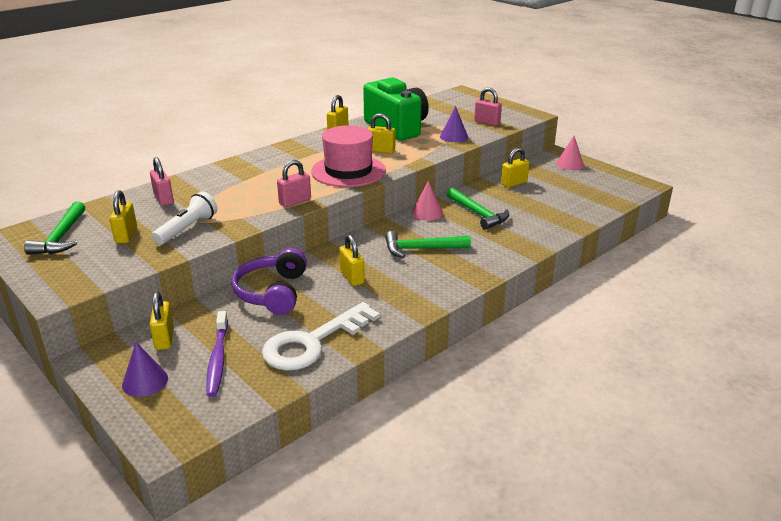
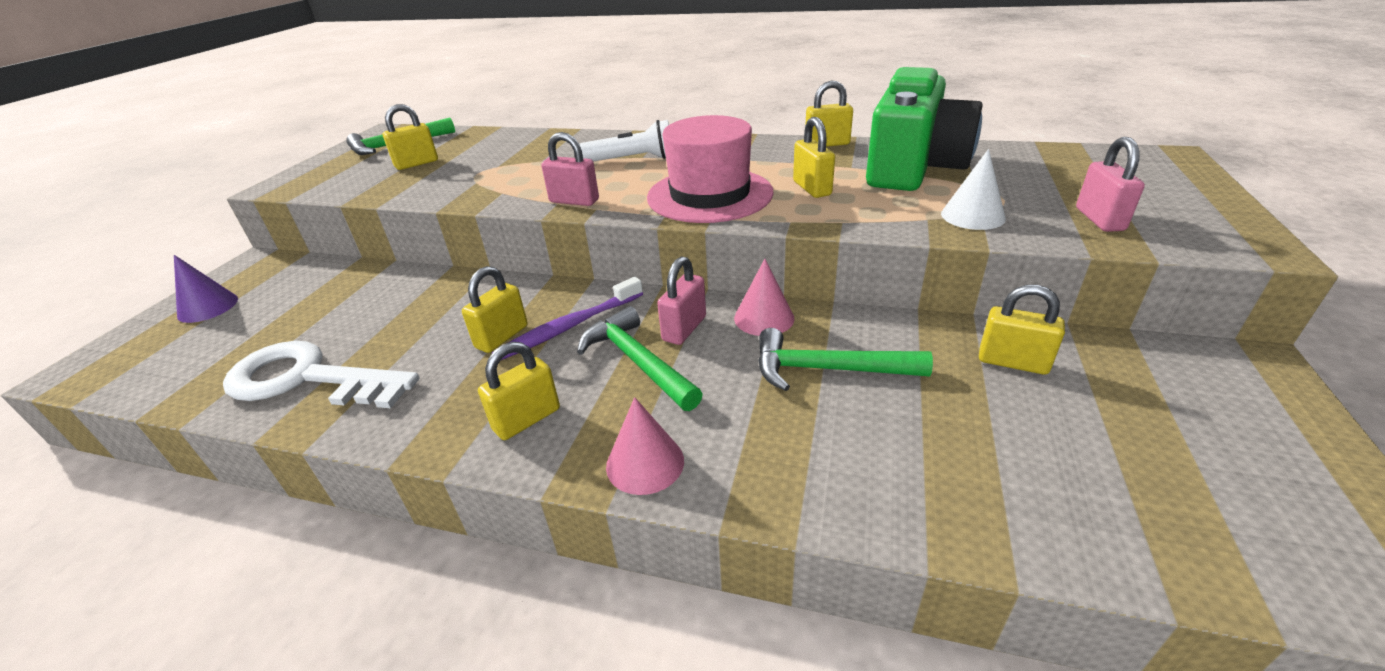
camera: 60 degrees right, 5 degrees up
(163, 199) = (514, 146): pink padlock -> pink padlock (684, 329)
(164, 338) = (298, 281): yellow padlock -> yellow padlock (527, 419)
(187, 229) = (450, 180): white flashlight -> white flashlight (632, 160)
(218, 359) = (257, 329): purple toothbrush -> purple toothbrush (569, 327)
(272, 292) = (428, 297): purple headphones -> none
(454, 136) = (972, 216): purple cone -> white cone
(478, 214) = (828, 369): green hammer -> green hammer turned 75 degrees clockwise
(570, 164) = (1245, 404): pink cone -> pink cone (645, 463)

